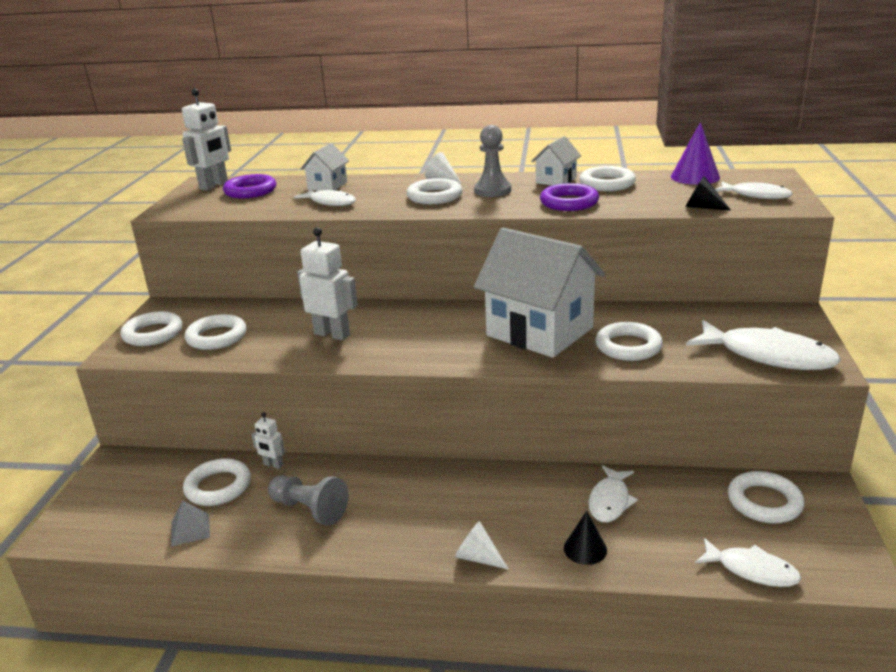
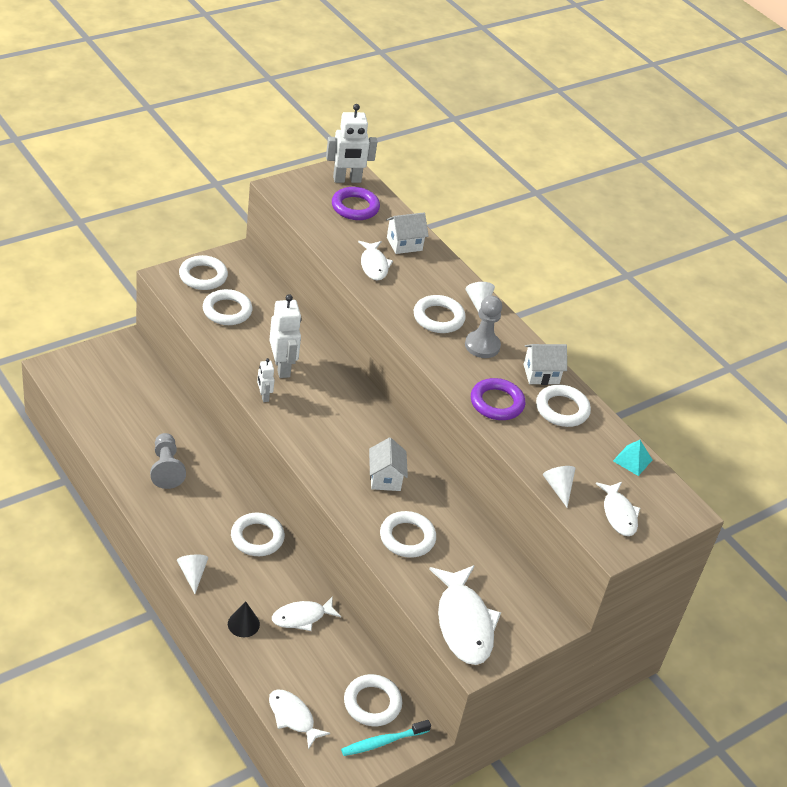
camera: 40 degrees right, 15 degrees up
(190, 529) = (104, 424): grey pyramid -> none
(218, 487) = (148, 411): white ring -> white ring (257, 537)
(273, 465) = (190, 423): white robot -> white robot (264, 396)
(539, 332) = (385, 478): white house -> white house, size x0.46
(695, 177) = (632, 460): purple cone -> turquoise pyramid
(702, 207) = (558, 488): black cone -> white cone
(751, 570) = (293, 717): white fish -> white fish turned 150 degrees clockwise
(824, 517) = (383, 742): none -> turquoise toothbrush

